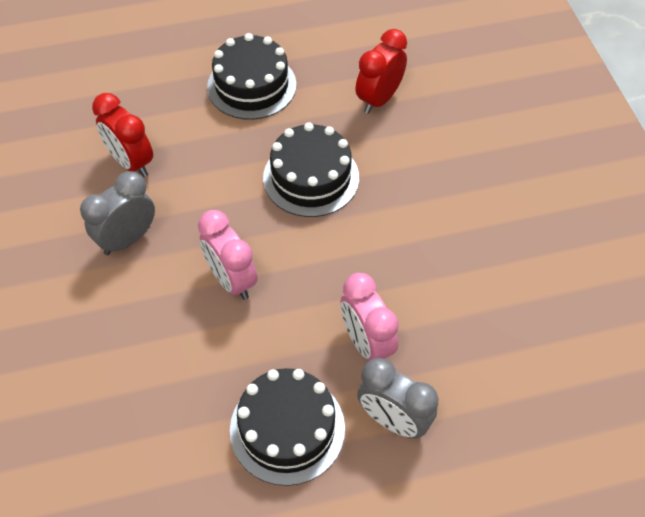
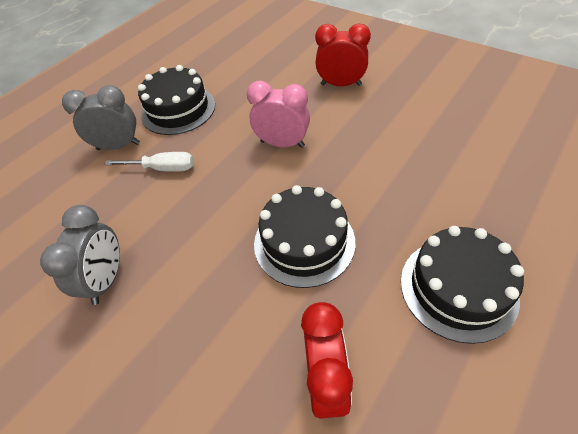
camera: 145 degrees right, 5 degrees down
(127, 239) = (372, 121): grey clock -> grey clock (106, 280)
(131, 162) = (441, 157): red clock -> red clock (341, 84)
(366, 343) = (162, 168): pink clock -> white screwdriver

